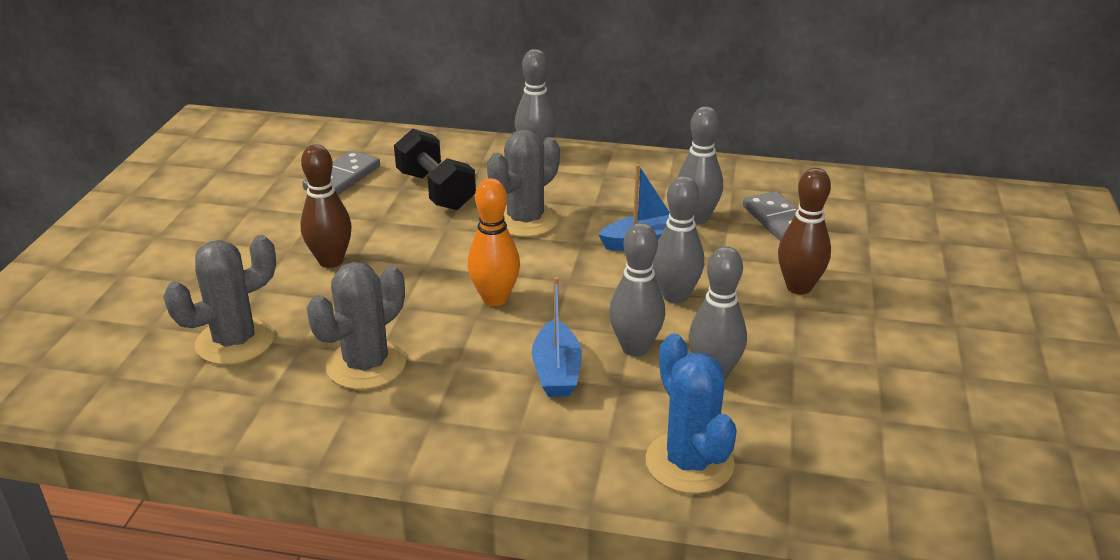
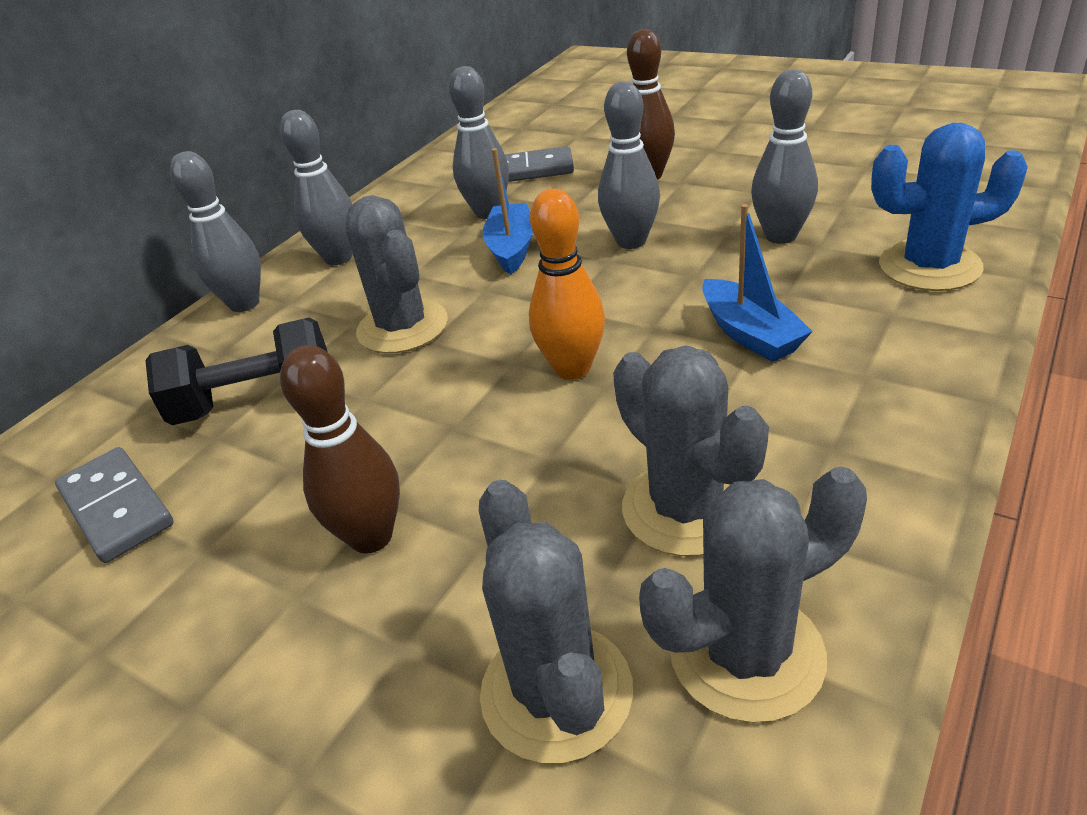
camera: 65 degrees left, 5 degrees up
(261, 399) = (746, 654): none -> grey cactus
(556, 371) = (750, 334): blue boat -> blue boat turned 45 degrees clockwise
(635, 348) = (719, 276): grey bowling pin -> grey bowling pin (338, 258)

